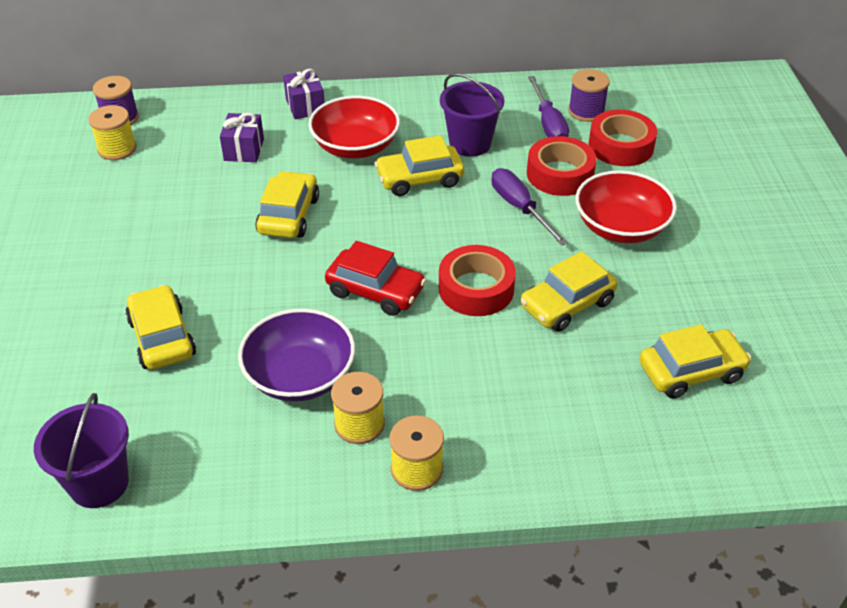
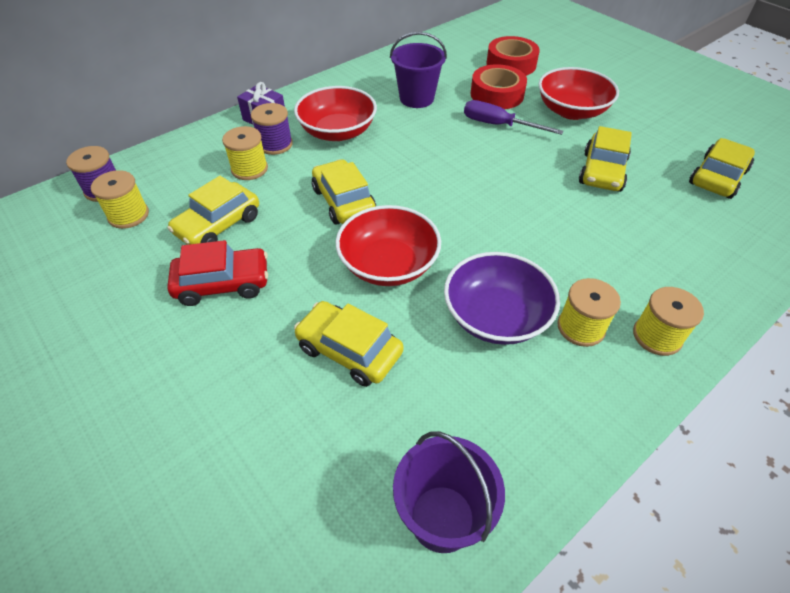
camera: 35 degrees left, 5 degrees up
(244, 149) = (249, 169): purple gift -> yellow spool
(264, 288) = (388, 264): none -> red bowl
(375, 291) = (473, 225): red car -> red car (223, 284)
(419, 179) = (410, 134): yellow car -> yellow car (218, 225)
(476, 289) = (537, 189): red tape -> none
(548, 124) = (451, 67): purple screwdriver -> none
(586, 111) = (465, 52): purple spool -> purple spool (275, 144)

